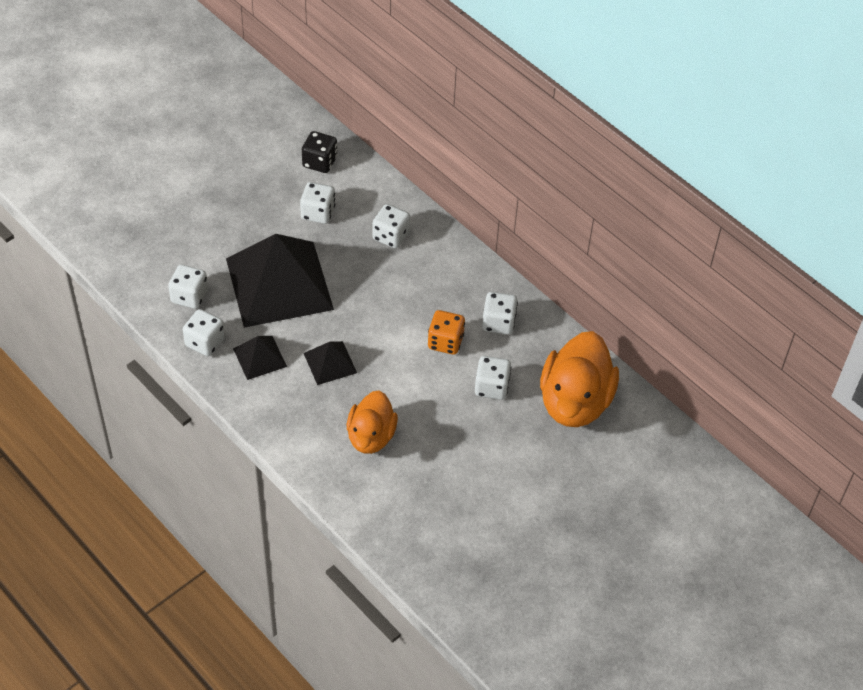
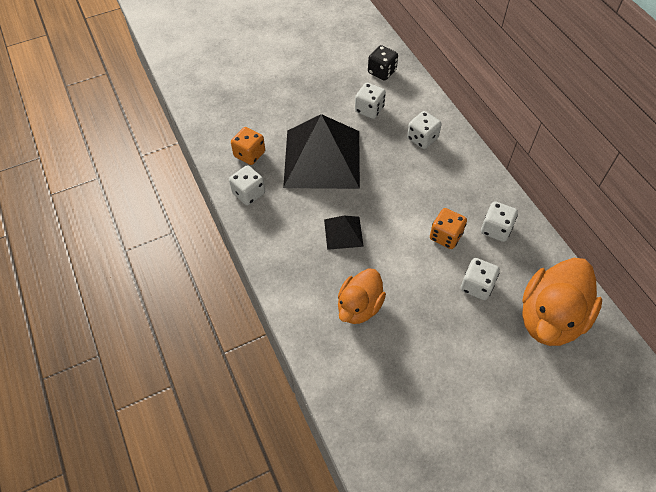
camera: 20 degrees right, 5 degrees up
(189, 296) = (249, 154): white dice -> orange dice
(259, 357) = (287, 215): black pyramid -> none

